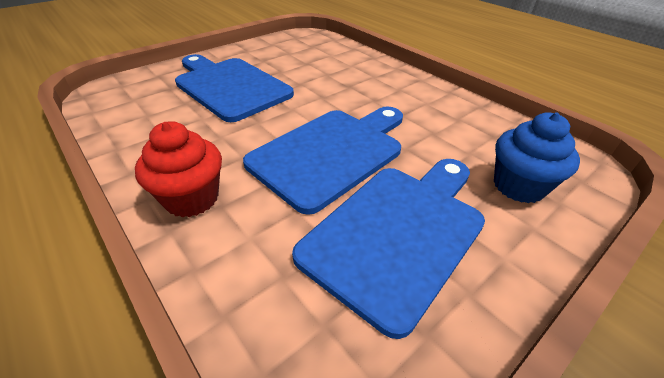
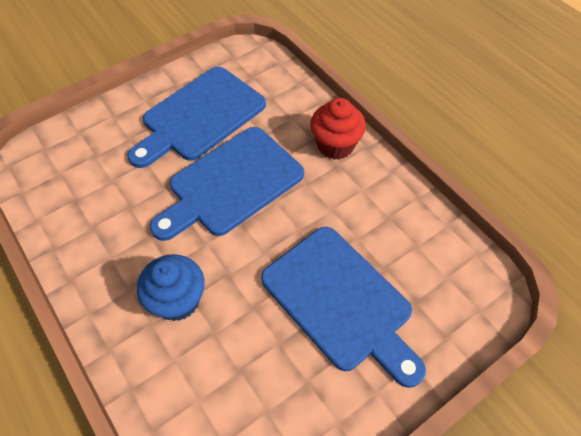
camera: 175 degrees left, 15 degrees up
(518, 186) = (97, 145): blue cupcake -> blue cupcake (177, 300)

